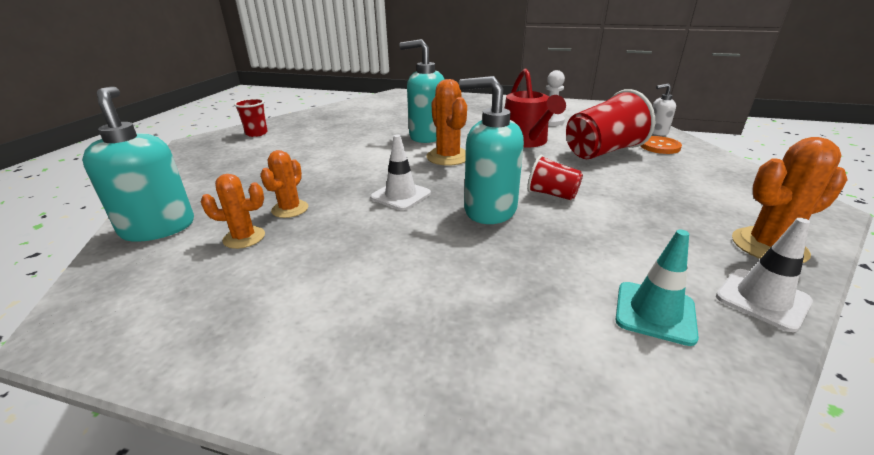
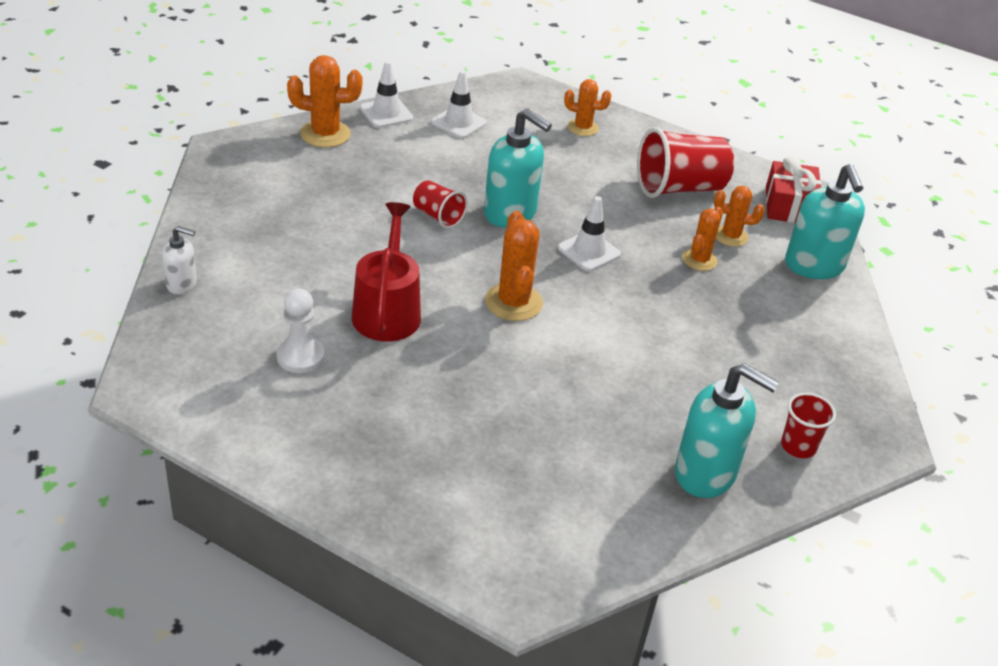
camera: 170 degrees left, 10 degrees up
(130, 296) = (789, 206): none -> red gift
(427, 136) = (522, 362): turquoise soap dispenser -> turquoise soap dispenser (706, 473)
(462, 366) = (583, 128): none -> orange cactus
(602, 152) = (312, 263): red cup -> red cup (679, 188)
(655, 312) = (458, 123): turquoise traffic cone -> white traffic cone
(659, 146) = (228, 254): orange button -> none

